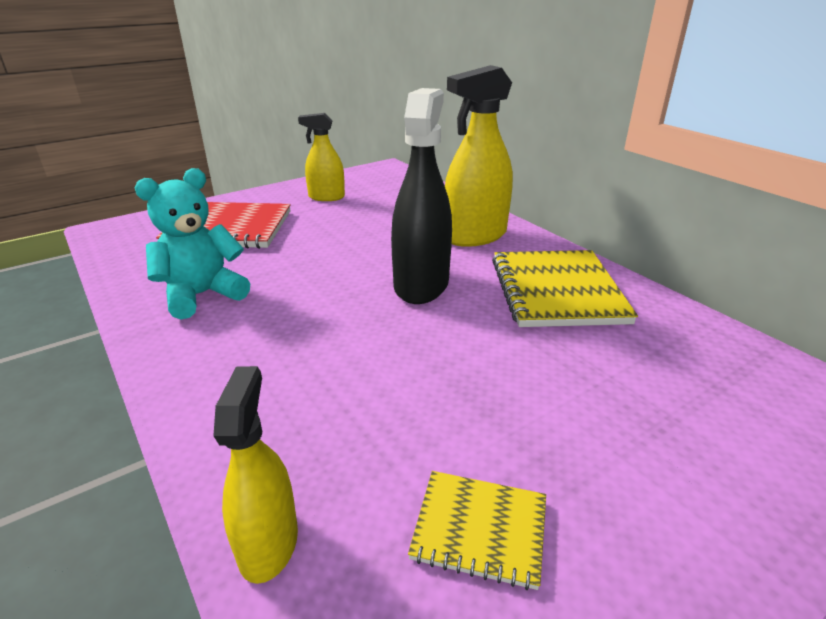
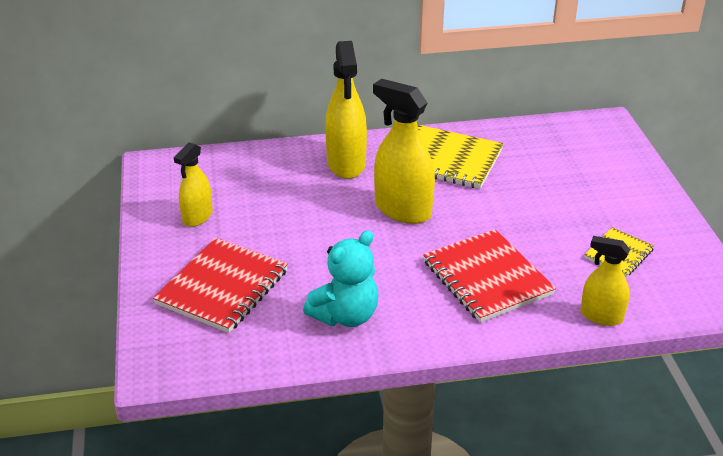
camera: 65 degrees left, 5 degrees up
(202, 295) = (345, 316): turquoise teddy bear -> turquoise teddy bear turned 120 degrees counterclockwise
(318, 379) = (487, 278): none -> red notebook
(421, 284) = (402, 210): black spray bottle -> yellow spray bottle

